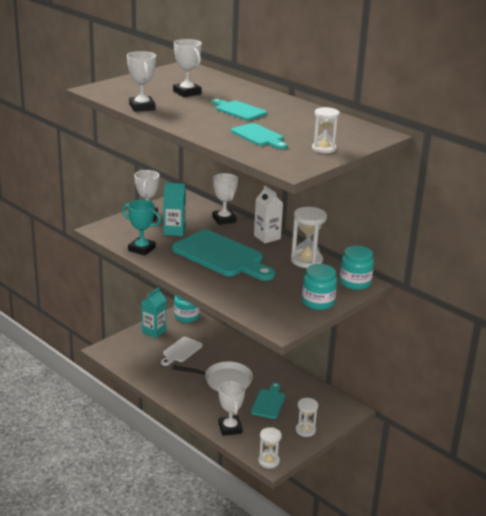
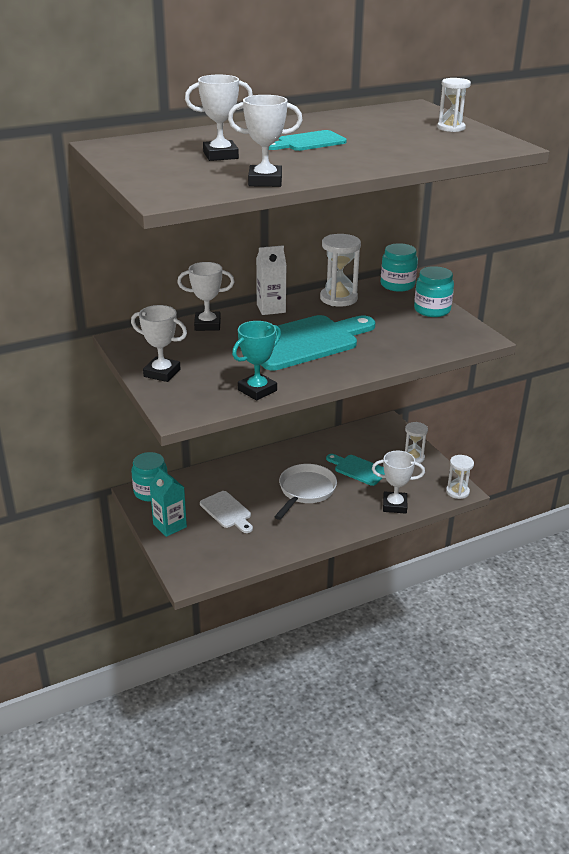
camera: 70 degrees left, 5 degrees up
(174, 231) = (218, 361): turquoise carton -> none
(259, 136) = (404, 145): turquoise cutting board -> none

